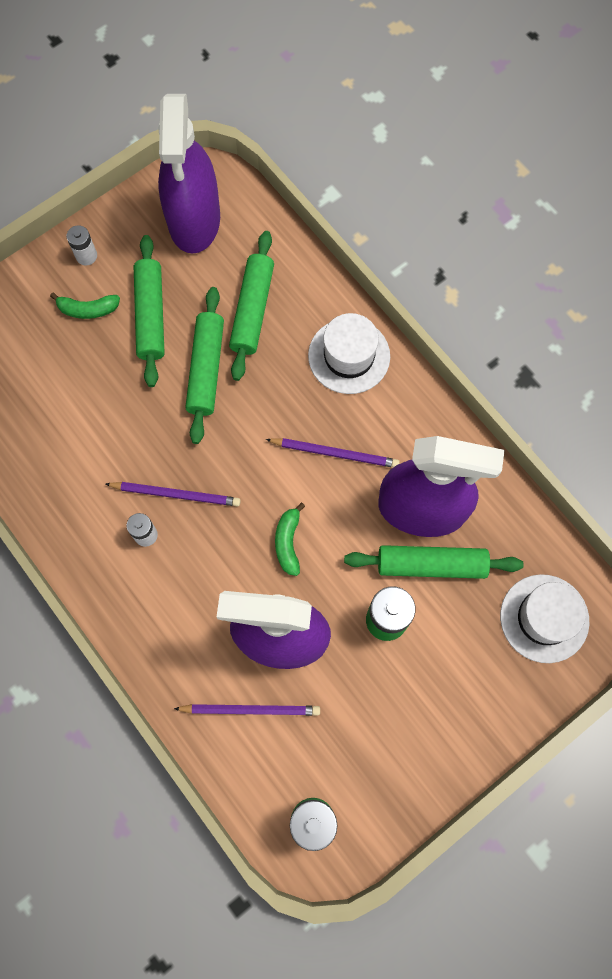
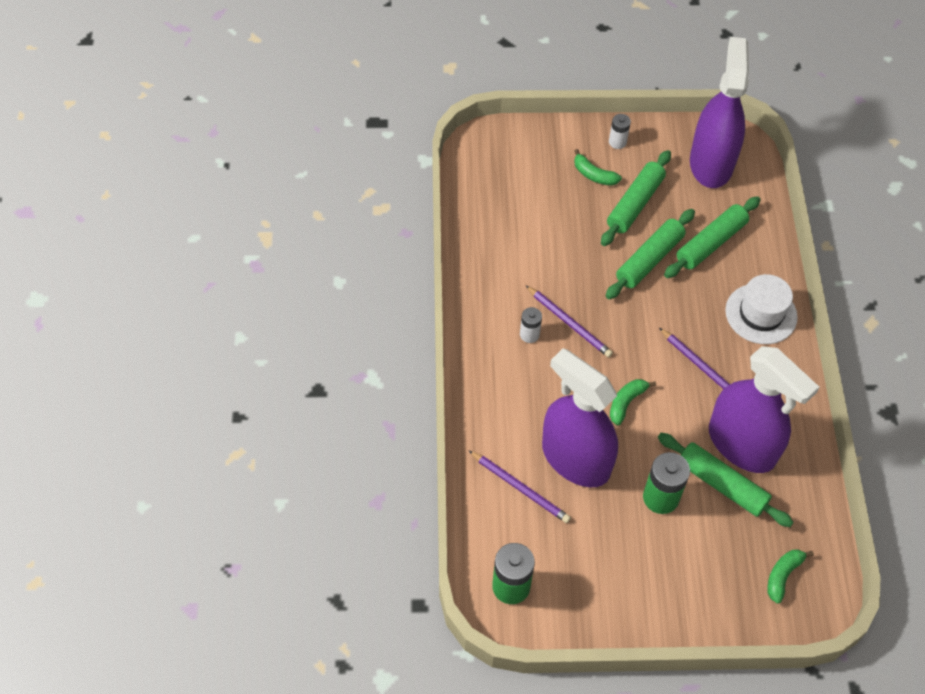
camera: 35 degrees right, 15 degrees down
(194, 220) = (711, 163): purple spray bottle -> purple spray bottle turned 150 degrees clockwise
(544, 618) = (782, 575): white hat -> green banana

